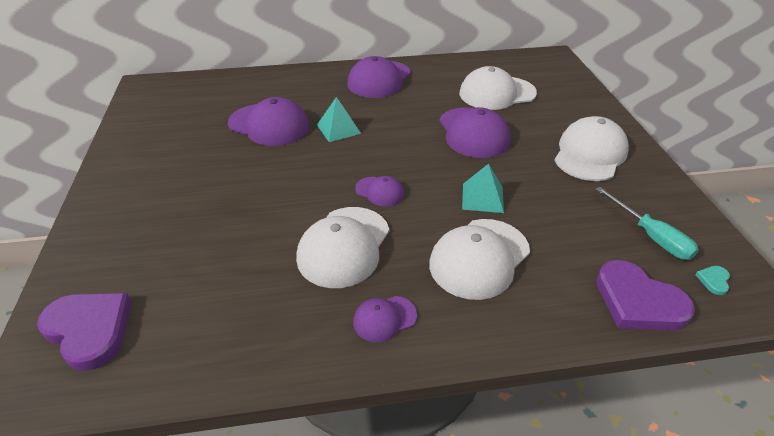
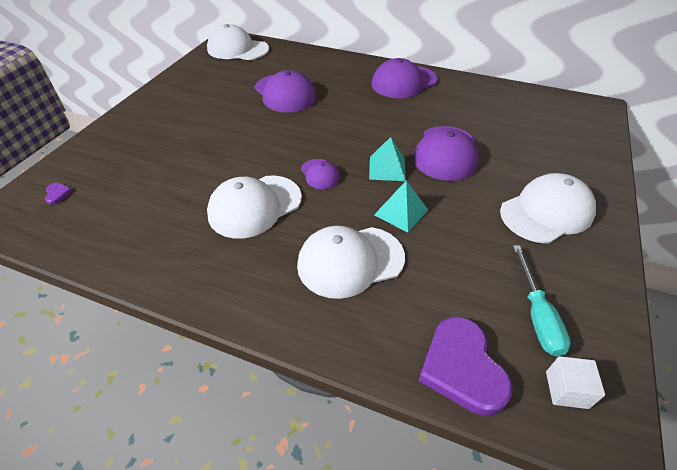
camera: 30 degrees right, 5 degrees up
(89, 330) = (58, 194): purple heart -> purple heart, size x0.41
(338, 129) = (333, 113): turquoise pyramid -> turquoise pyramid (387, 168)
(384, 318) = (233, 274): purple cap -> none
(497, 93) = (502, 125): white cap -> white cap (238, 49)
(713, 280) = (566, 389): turquoise heart -> white cube

